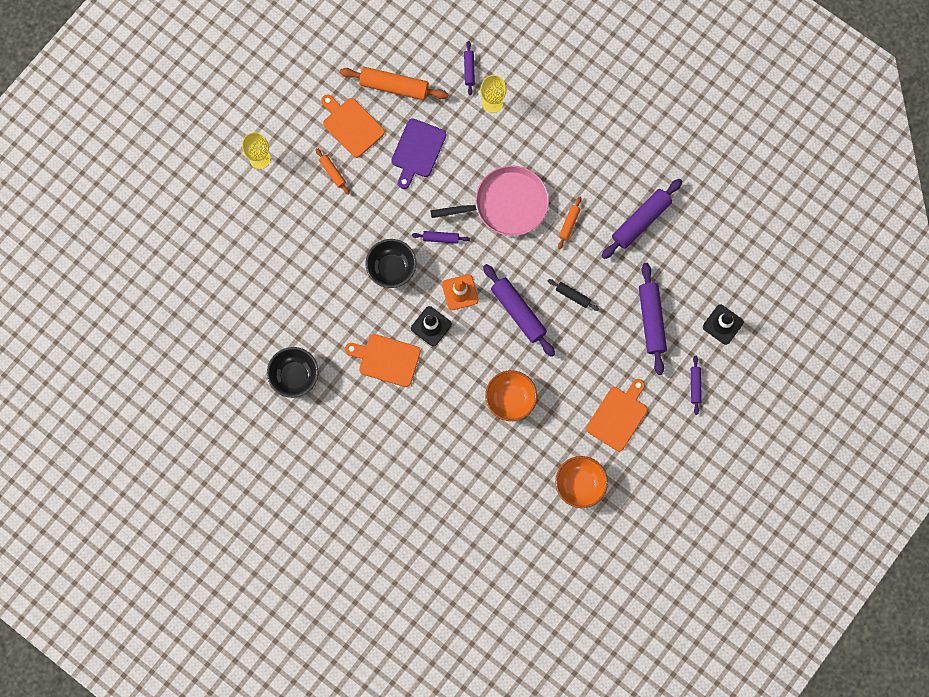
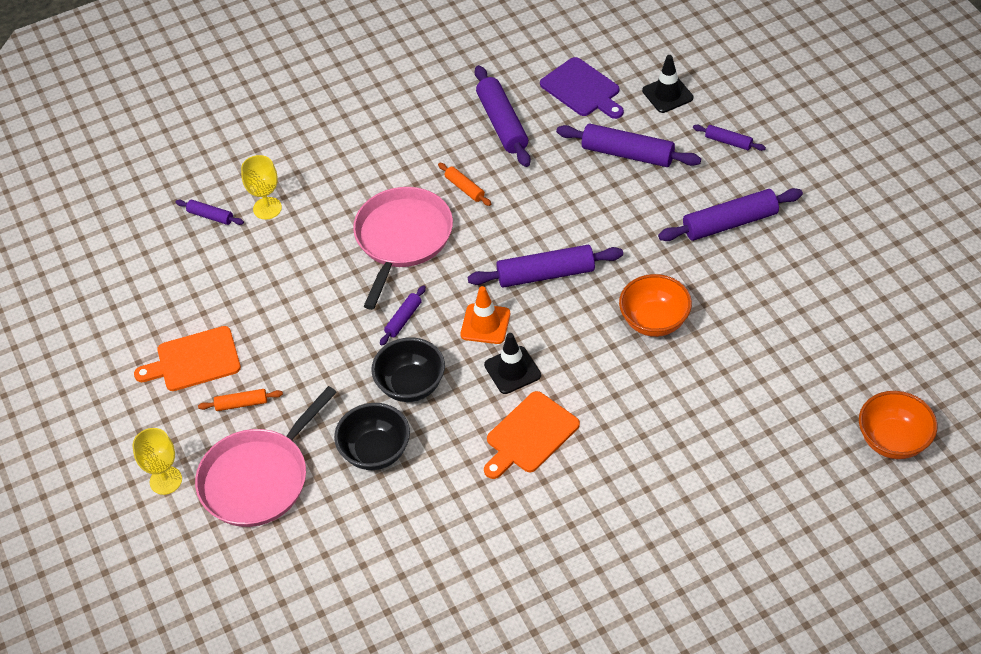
camera: 60 degrees left, 25 degrees down
(285, 212) = (258, 478): none -> pink pan
(295, 376) = (494, 552): black bowl -> black bowl (375, 452)
(394, 86) = (176, 297): orange rolling pin -> none
(417, 151) = (275, 303): purple cutting board -> purple cutting board (582, 89)
(573, 296) = (555, 215): black rolling pin -> none
(579, 484) = (800, 290): orange bowl -> orange bowl (893, 440)
(618, 416) = (730, 223): orange cutting board -> purple rolling pin

